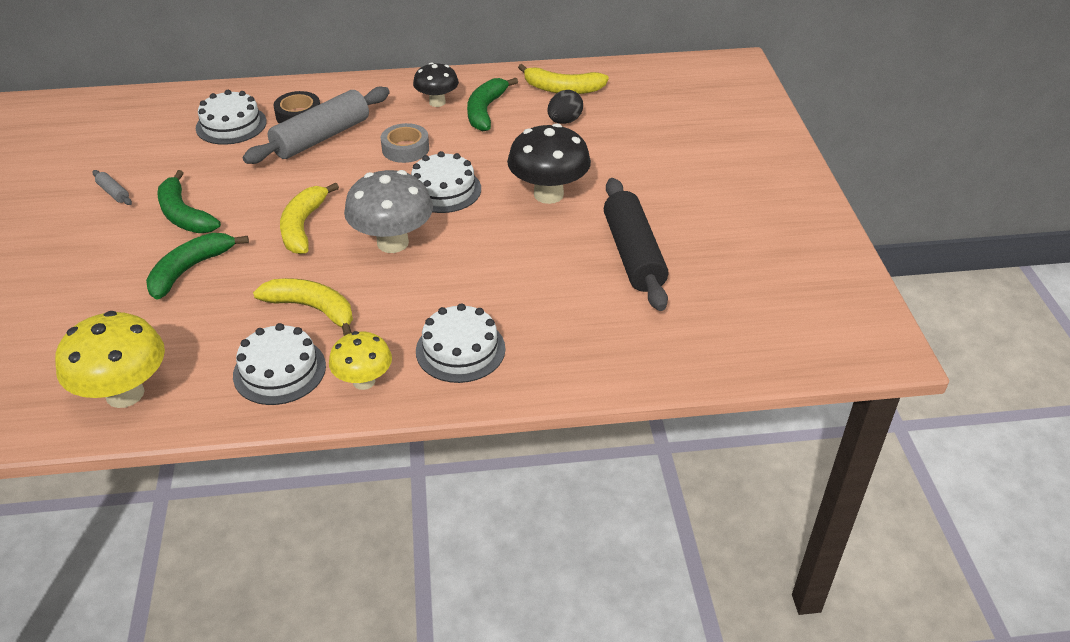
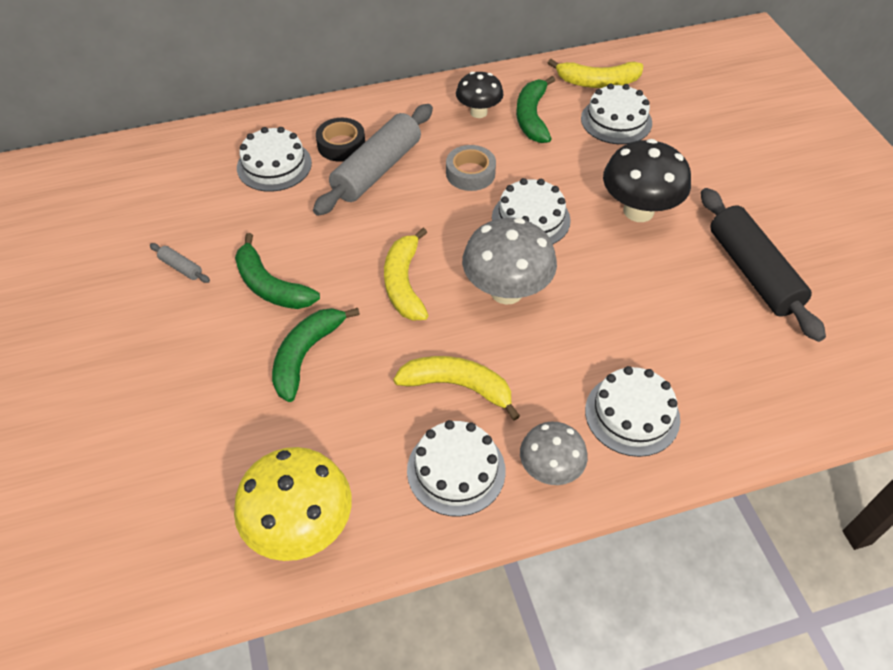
camera: 10 degrees left, 10 degrees up
(364, 381) = (550, 469): yellow mushroom -> grey mushroom
(564, 121) = (616, 120): black egg -> white cake

